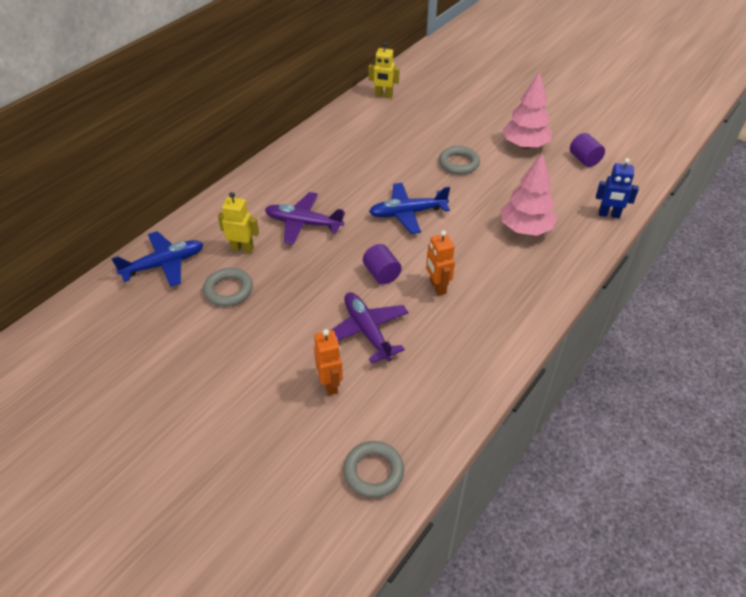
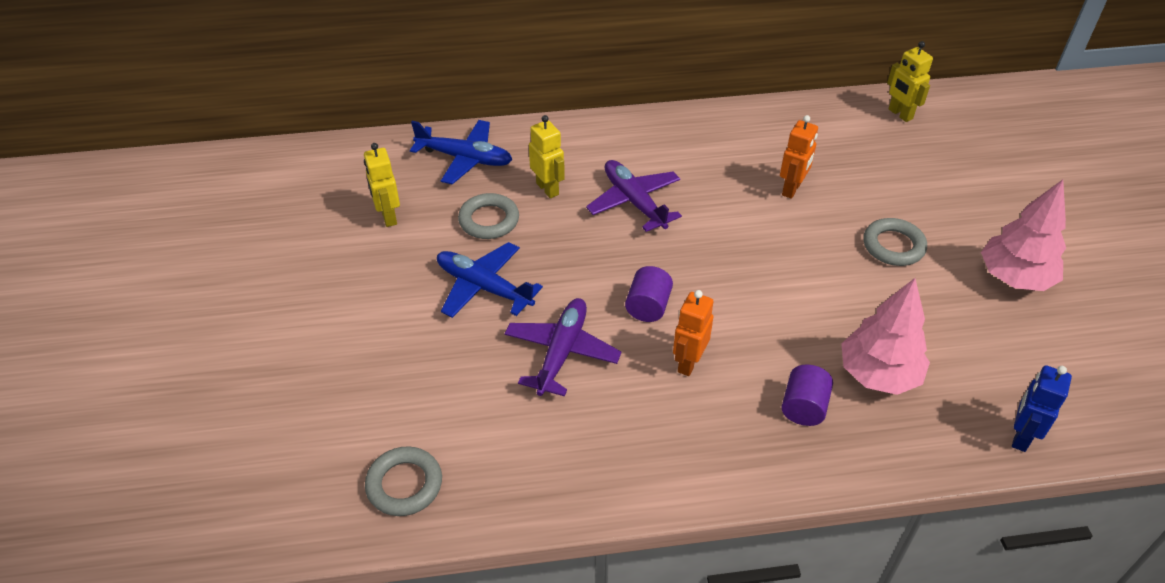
camera: 45 degrees right, 0 degrees up
(156, 333) = (388, 217): none -> yellow robot
(330, 384) = (467, 375): orange robot -> orange robot (792, 189)
(407, 213) = (757, 263): blue plane -> blue plane (483, 287)
(584, 159) = (1080, 348): purple cylinder -> purple cylinder (803, 407)
(609, 215) = (1020, 436): blue robot -> blue robot turned 60 degrees clockwise

